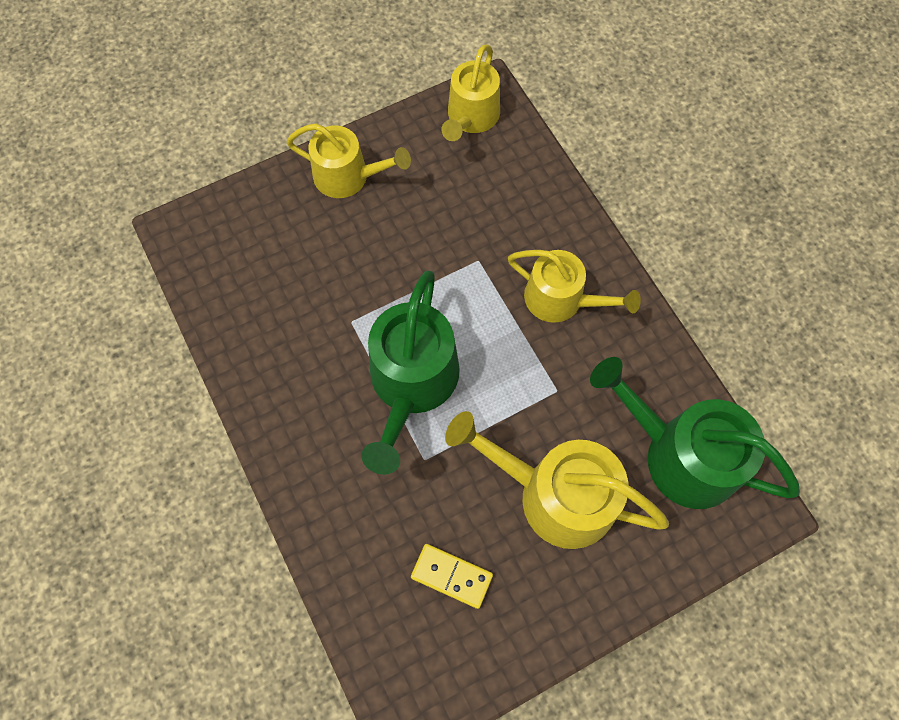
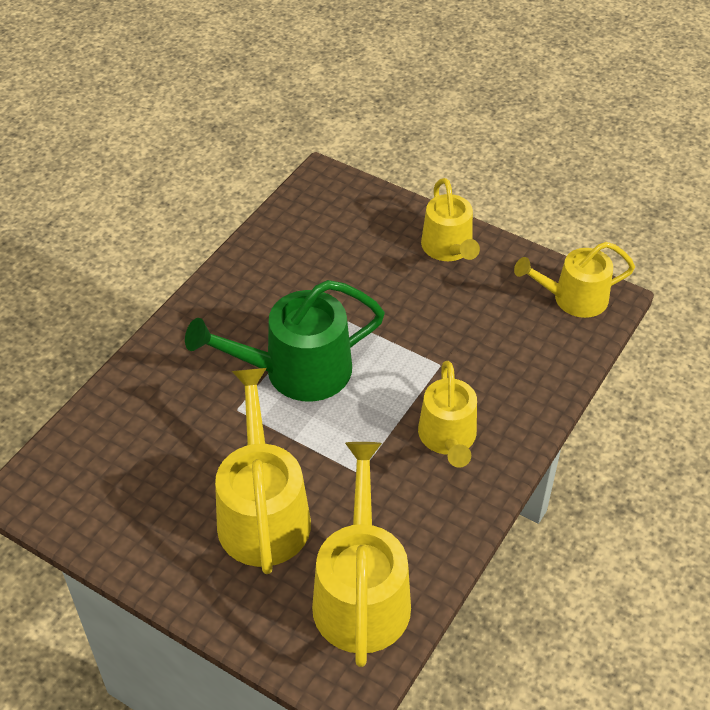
camera: 60 degrees right, 20 degrees down
(451, 576) = (149, 471): yellow domino -> none
(681, 455) = (361, 594): green watering can -> yellow watering can

